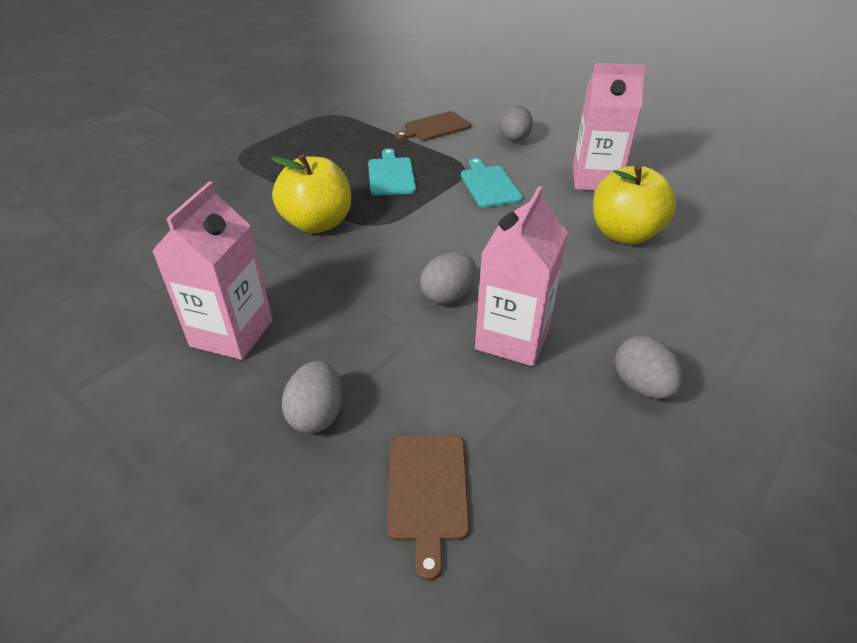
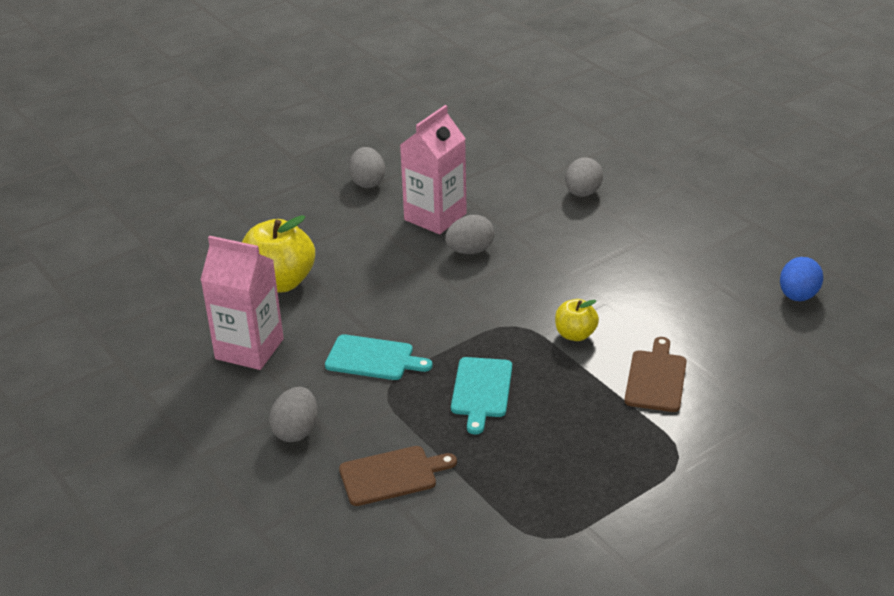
camera: 165 degrees left, 5 degrees down
(70, 290) = (798, 296): none -> blue egg
(232, 333) = (646, 245): pink carton -> none
(317, 223) = (575, 334): yellow apple -> yellow apple, size x0.55
(428, 491) = (523, 156): brown cutting board -> brown cutting board (656, 378)
(489, 185) = (373, 358): turquoise cutting board -> turquoise cutting board turned 75 degrees counterclockwise

